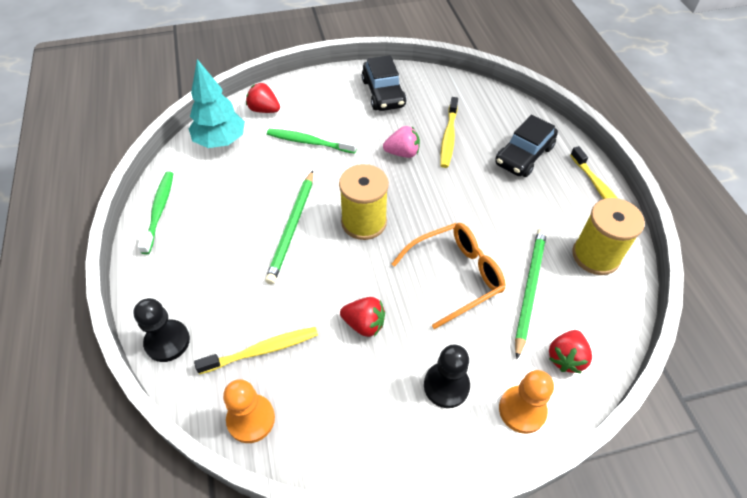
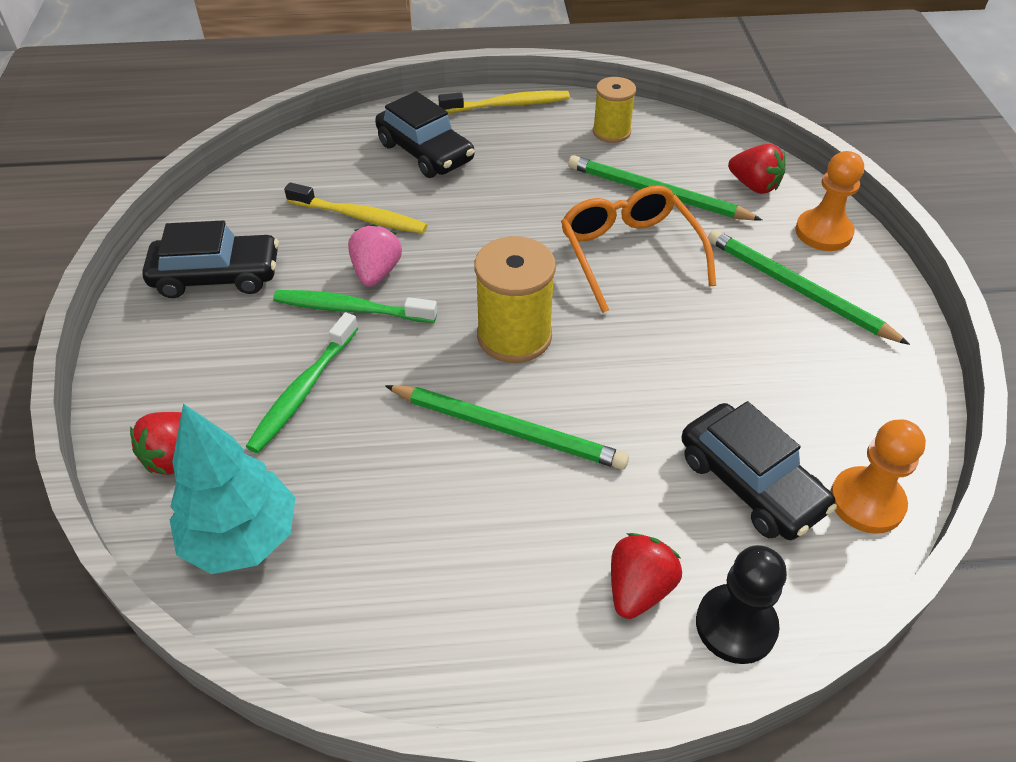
camera: 80 degrees left, 5 degrees down
(159, 210) = (415, 656): green toothbrush -> green toothbrush (351, 309)
(262, 350) = (750, 483): yellow toothbrush -> black car
(364, 324) = (705, 357): red strawberry -> red strawberry (638, 589)
(446, 386) = (797, 289): black pawn -> green pencil
(595, 256) = (611, 132): yellow spool -> yellow spool, size x0.64

